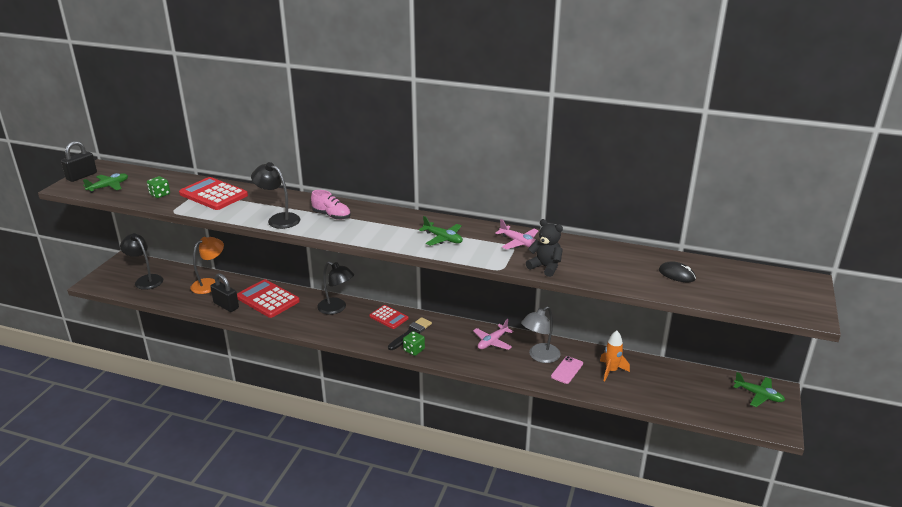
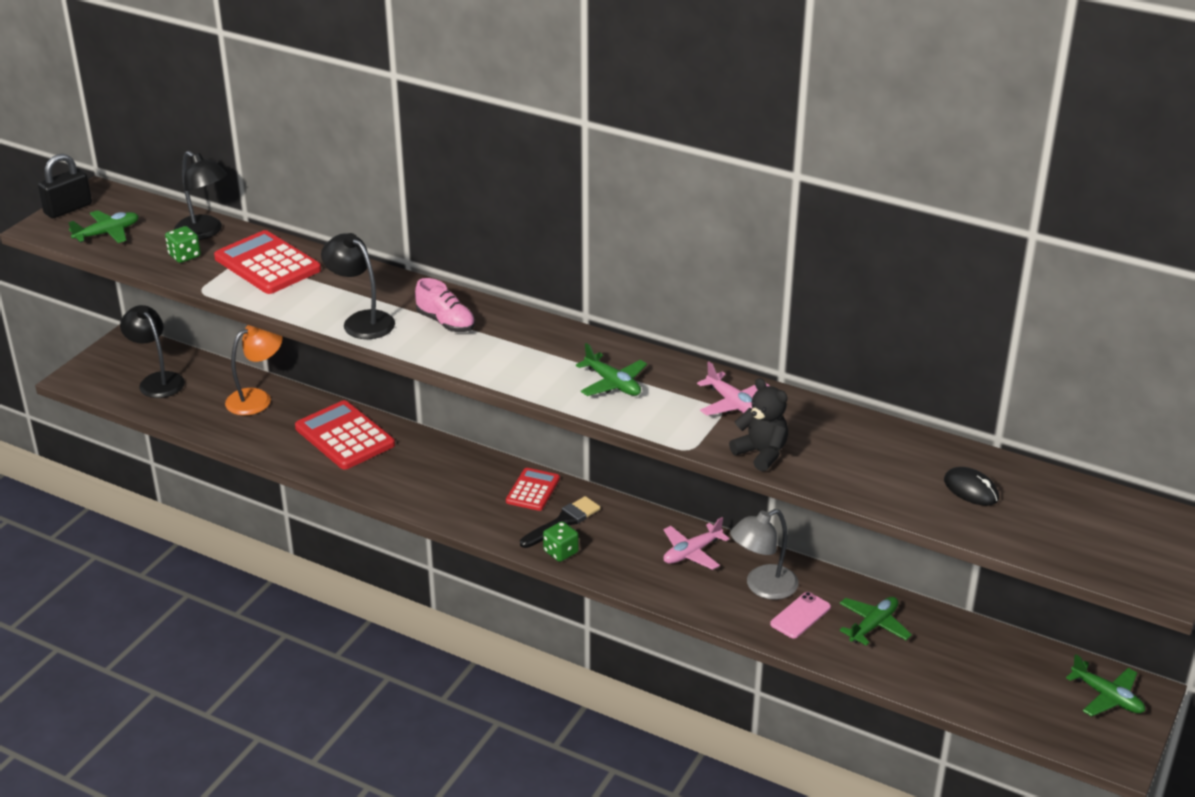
camera: 10 degrees right, 5 degrees up
(226, 305) = (277, 440): black padlock -> none
(336, 308) = (452, 465): black lamp -> black lamp (204, 232)
(388, 317) = (533, 490): red calculator -> red calculator turned 120 degrees counterclockwise
(611, 371) = (873, 626): orange rocket -> green plane

